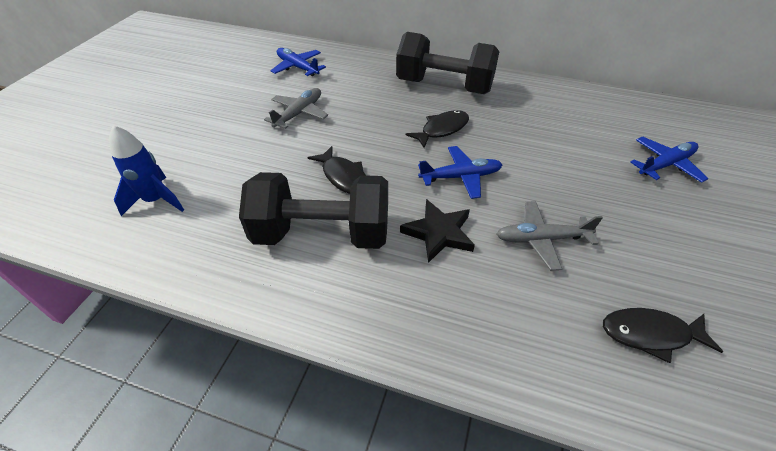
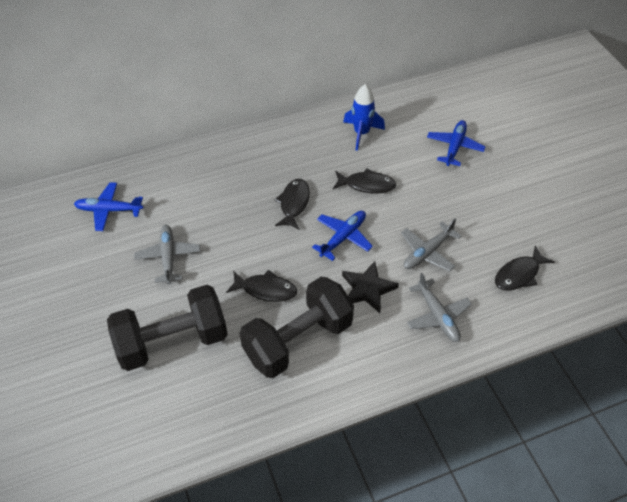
camera: 40 degrees left, 5 degrees up
(156, 200) = (150, 402): blue rocket -> blue rocket (361, 133)
(444, 86) = (256, 159): black dumbbell -> black dumbbell (172, 341)
(493, 308) = (437, 315): none -> grey plane
(529, 149) = (367, 185): none -> black fish

